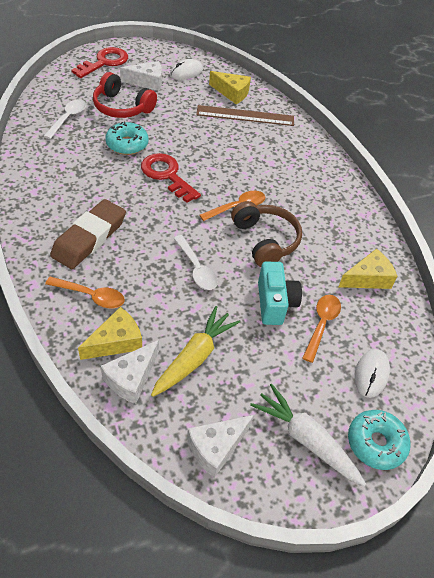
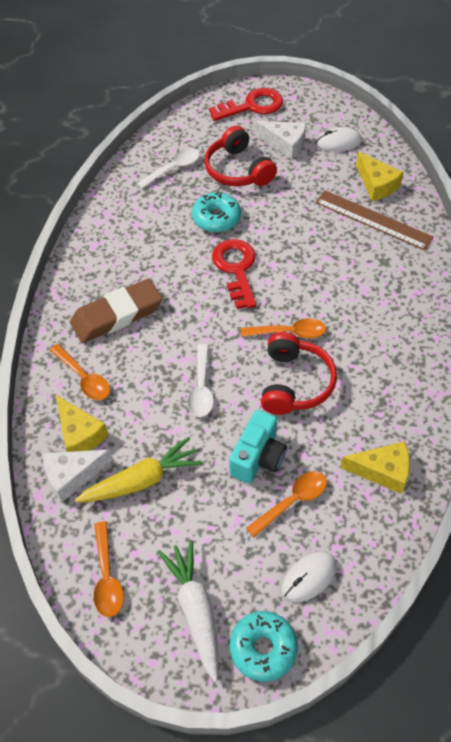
camera: 35 degrees right, 5 degrees up
(116, 341) = (80, 434): yellow cheese -> yellow cheese turned 60 degrees clockwise
(216, 447) = (107, 577): white cheese -> orange spoon
(265, 240) = (294, 383): brown headphones -> red headphones

